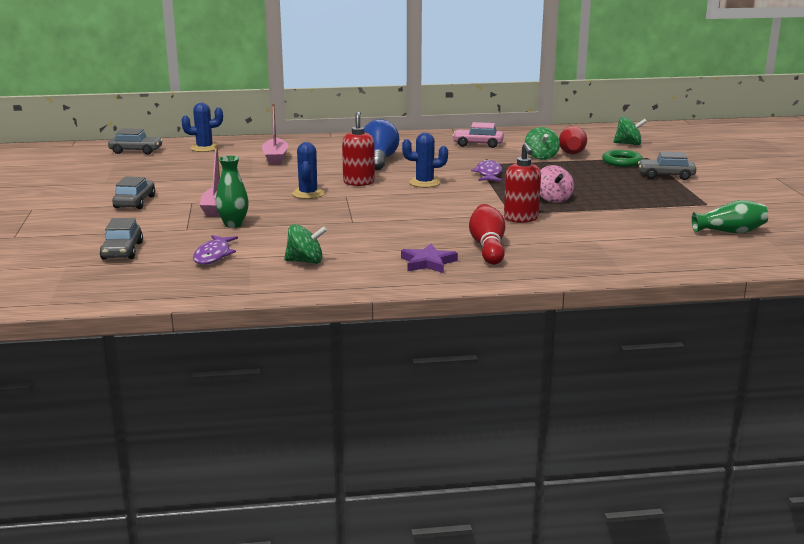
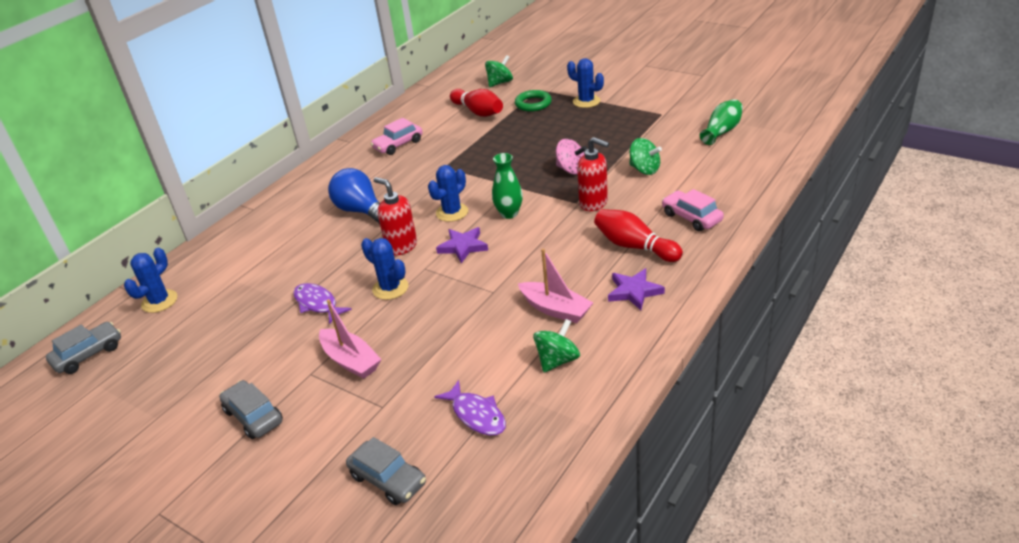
camera: 45 degrees left, 15 degrees up
(233, 224) = (410, 369): green vase -> green vase (509, 214)
(275, 158) = (262, 267): pink boat -> pink boat (555, 309)
(389, 198) = (463, 247): none -> purple star
(488, 174) = (475, 172): purple fish -> purple fish (317, 304)
(541, 157) = (472, 131): green spinning top -> green spinning top (644, 169)
(567, 255) = (691, 217): none -> pink car
(666, 176) = (586, 101): grey car -> blue cactus

